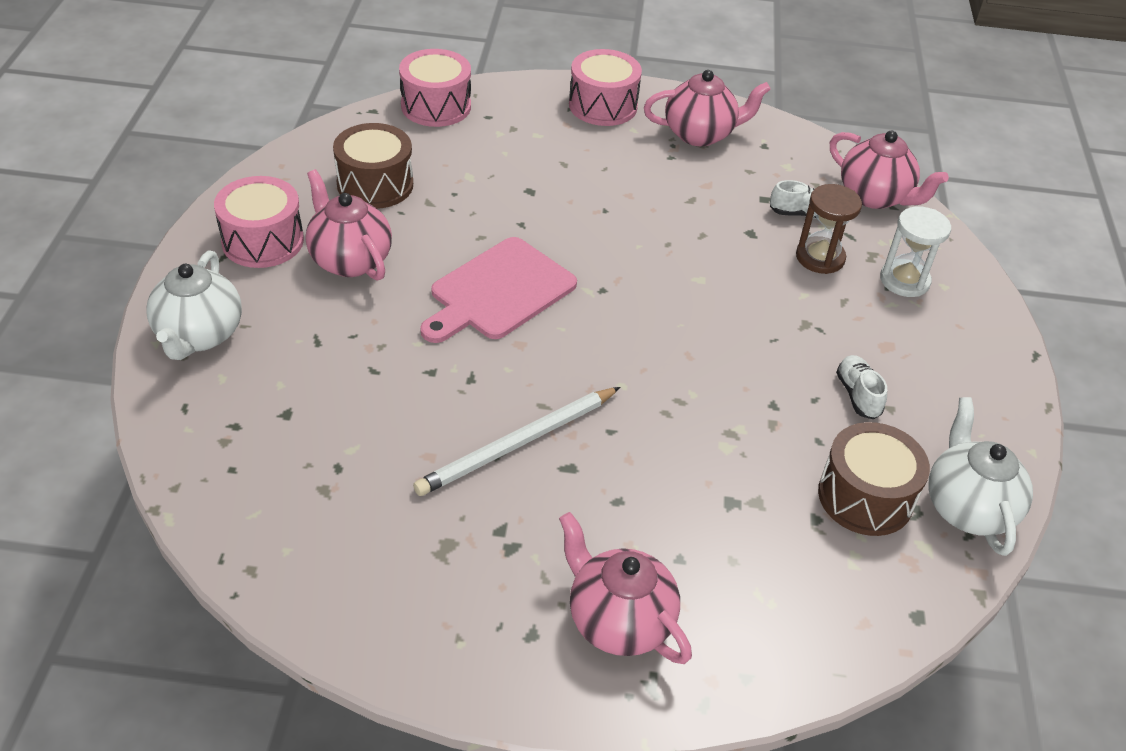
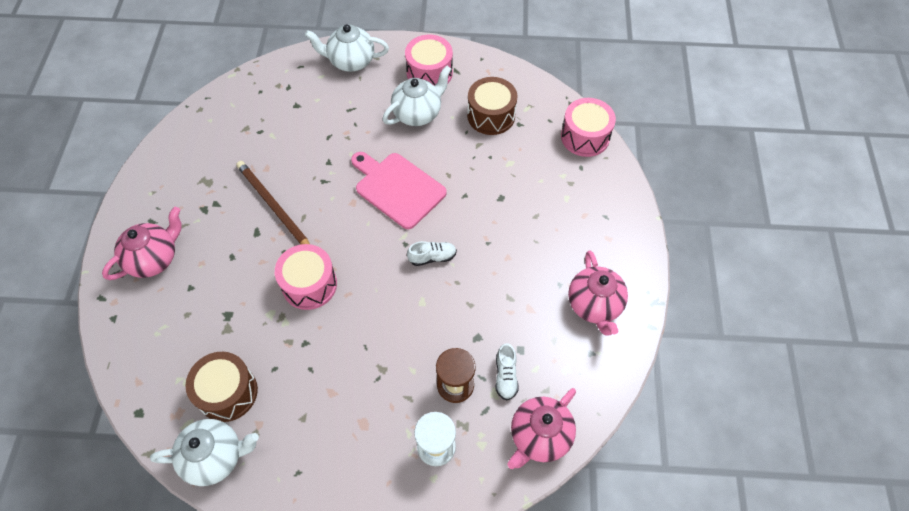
camera: 90 degrees right, 15 degrees up
(350, 260) = (418, 113): pink teapot -> white teapot
(517, 444) = (274, 207): white pencil -> brown pencil
(603, 105) = (615, 237): pink drum -> pink drum (309, 284)
(858, 395) = (314, 397): white shoe -> white shoe (432, 257)

